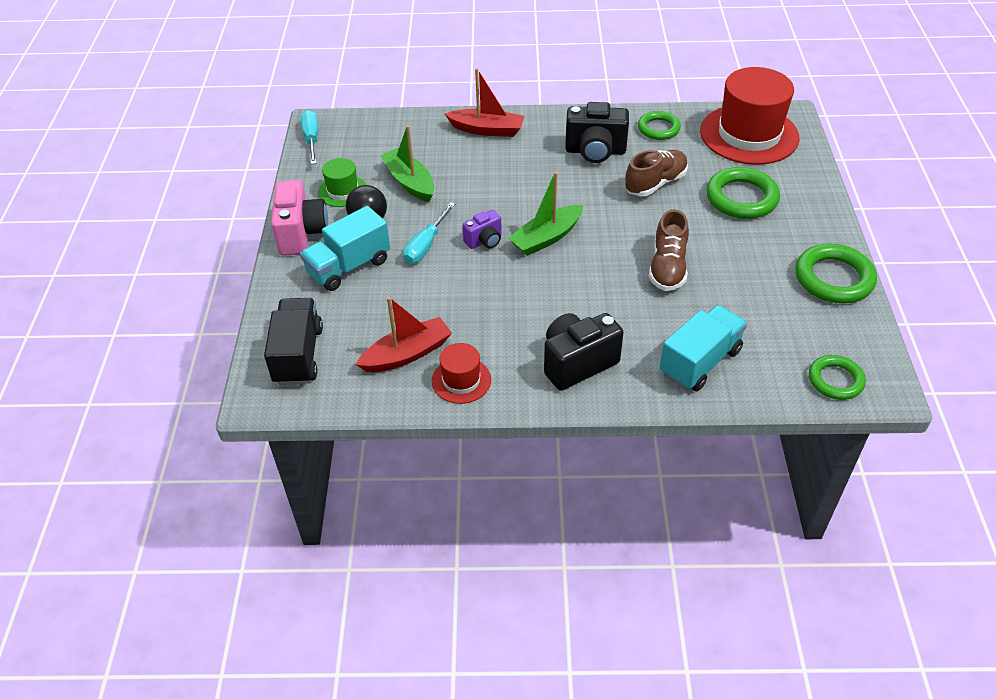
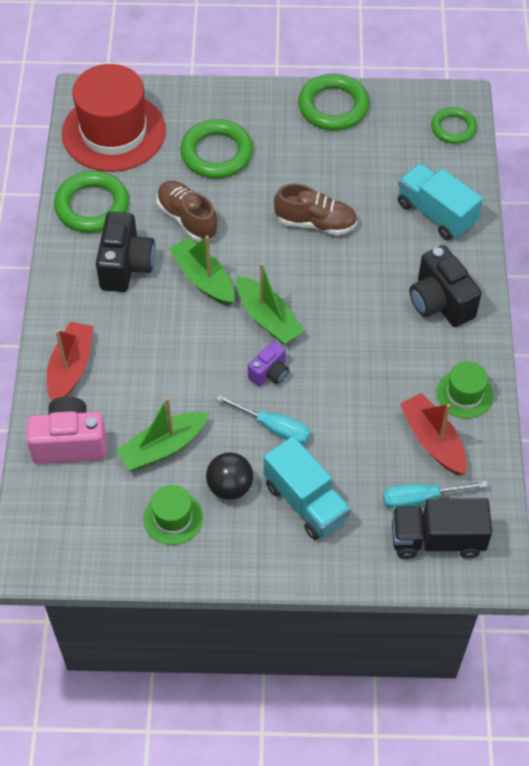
camera: 90 degrees left, 10 degrees up
(301, 234) = (248, 556): pink camera -> pink camera (70, 443)
(311, 139) = (62, 563): turquoise screwdriver -> turquoise screwdriver (420, 498)
(461, 380) = (464, 394): red hat -> green hat
(484, 241) = (269, 373): purple camera -> purple camera turned 75 degrees clockwise
(587, 196) = (203, 279): none -> green boat
(658, 128) = (92, 206): green ring -> green ring, size x1.57

